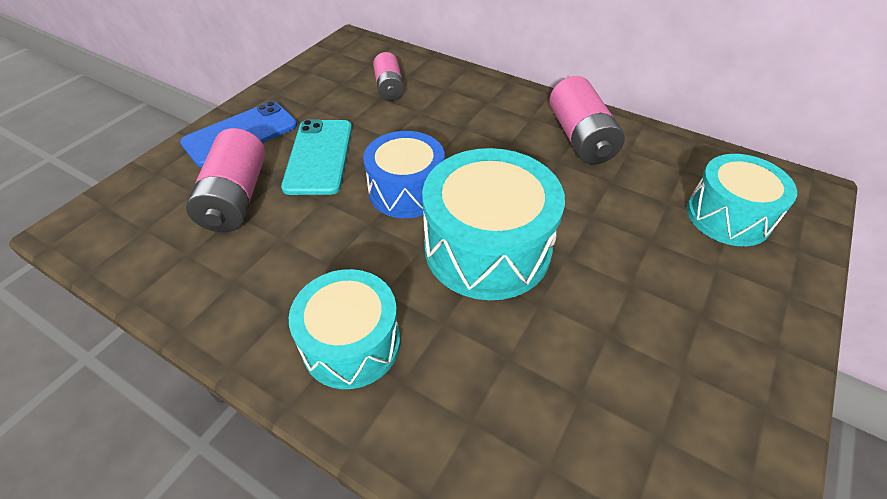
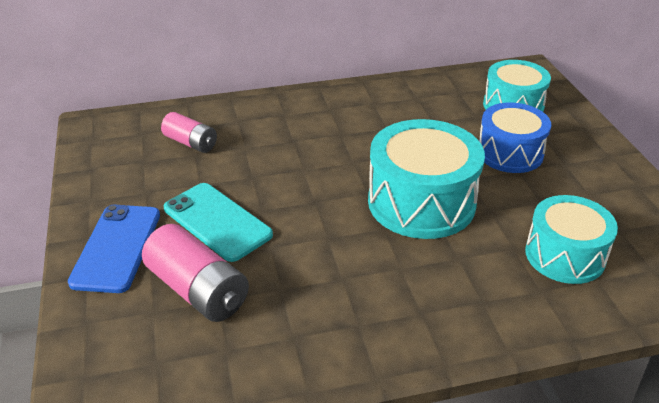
camera: 45 degrees left, 10 degrees down
(351, 343) = (427, 307): turquoise drum -> turquoise drum (565, 255)
(406, 191) = (320, 203): blue drum -> blue drum (510, 153)
(580, 138) = (379, 105): pink battery -> none

